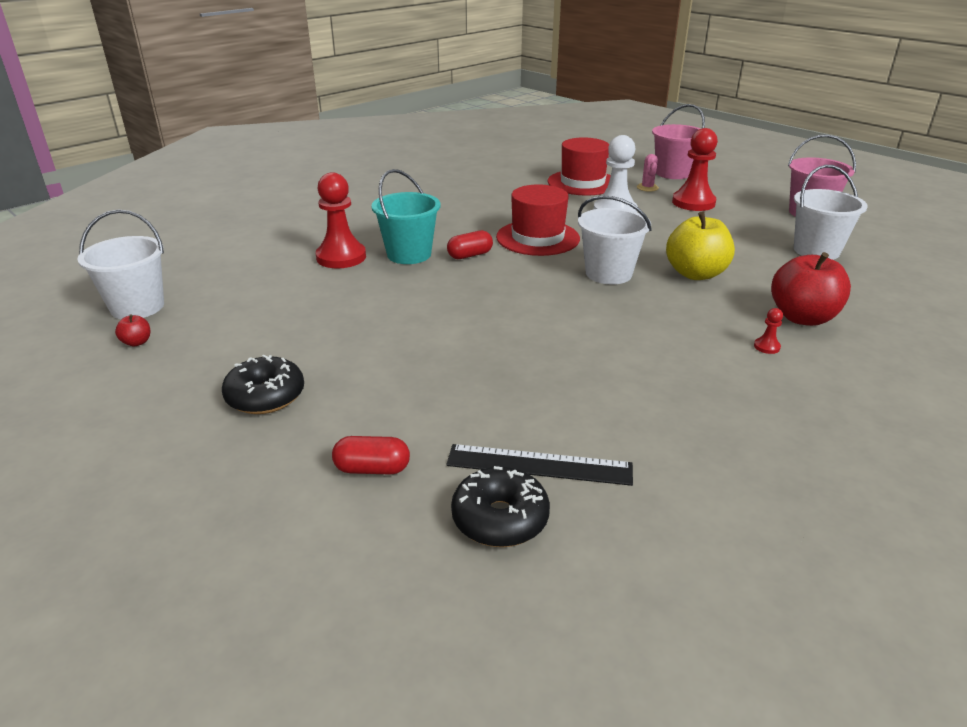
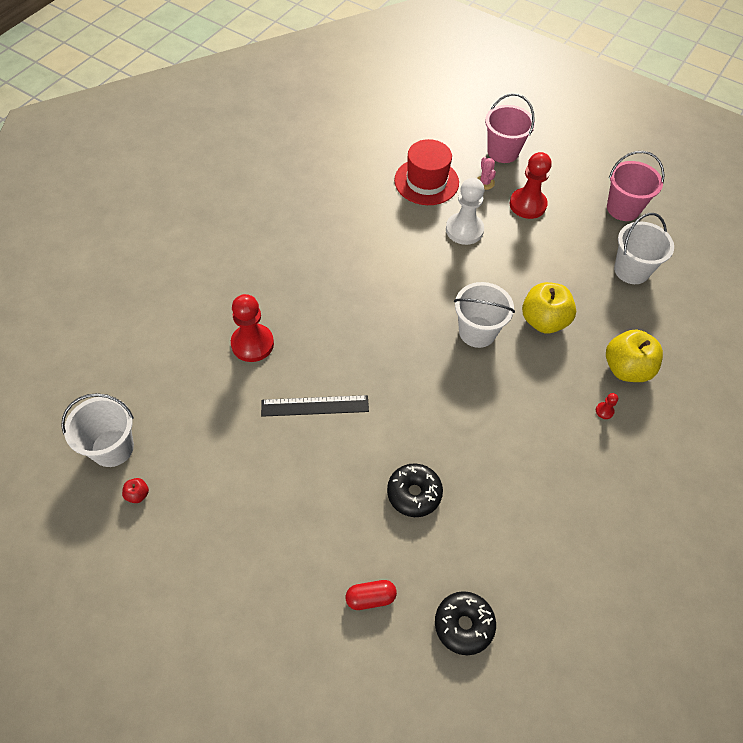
camera: 15 degrees left, 25 degrees up
(265, 396) = (268, 539): black donut -> black donut (414, 493)
(409, 254) = (308, 330): turquoise bucket -> none
(470, 255) = (360, 322): red capsule -> none
(538, 238) = (409, 285): red hat -> none
(539, 465) = (475, 570): black ruler -> black ruler (315, 406)
(802, 317) = (626, 369): red apple -> yellow apple

